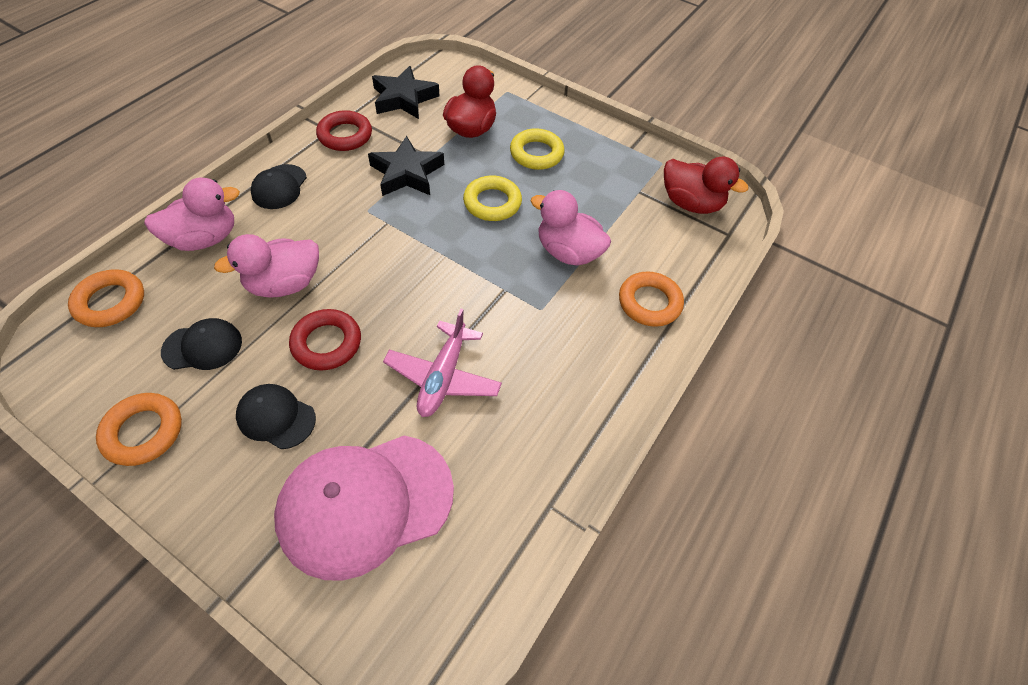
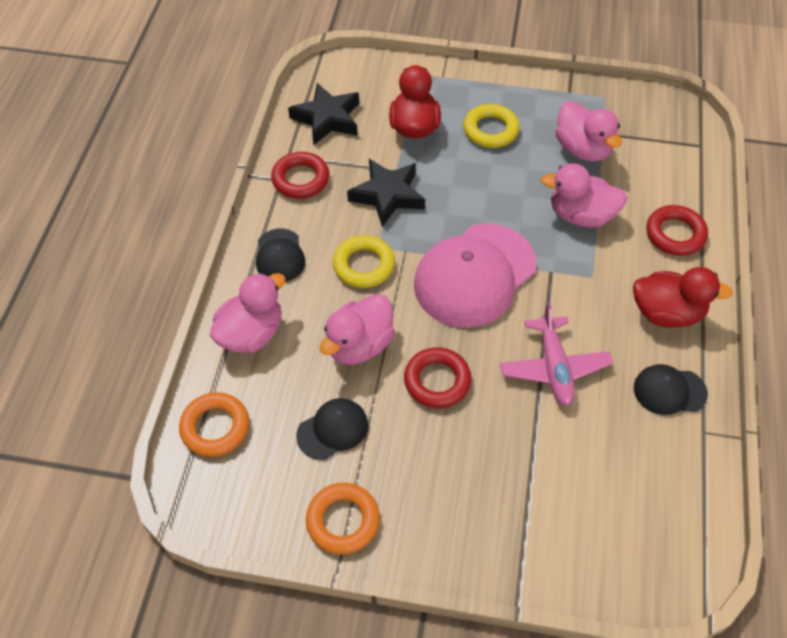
camera: 20 degrees left, 0 degrees up
(276, 417) = (443, 460): black cap -> black cap (669, 391)
(365, 503) = (566, 493): pink cap -> pink cap (475, 275)
(492, 203) = (485, 194): yellow ring -> yellow ring (364, 265)
(610, 197) = (582, 149): none -> pink duck
(649, 303) = (675, 234): orange ring -> red ring
(690, 203) = (653, 128): red duck -> red duck (666, 313)

